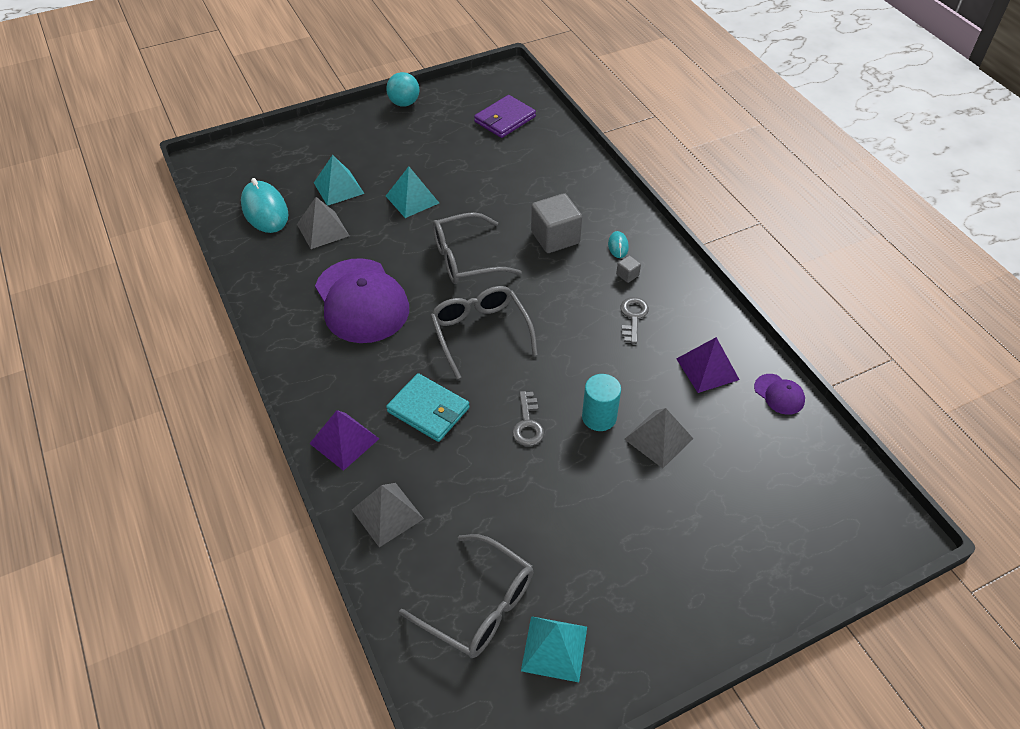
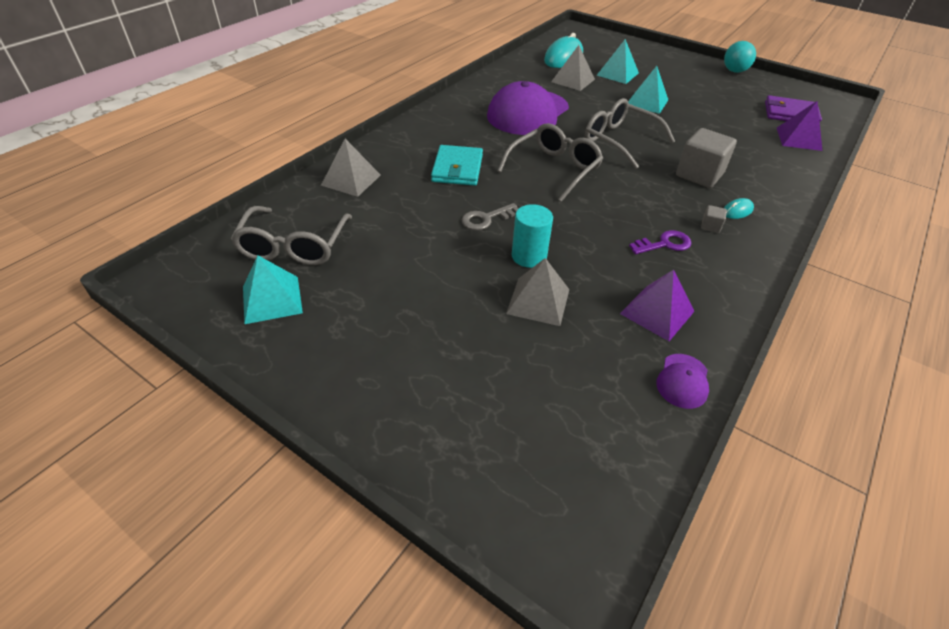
camera: 60 degrees right, 5 degrees down
(344, 441) = (400, 144): purple pyramid -> purple pyramid (798, 139)
(633, 317) = (664, 244): grey key -> purple key

